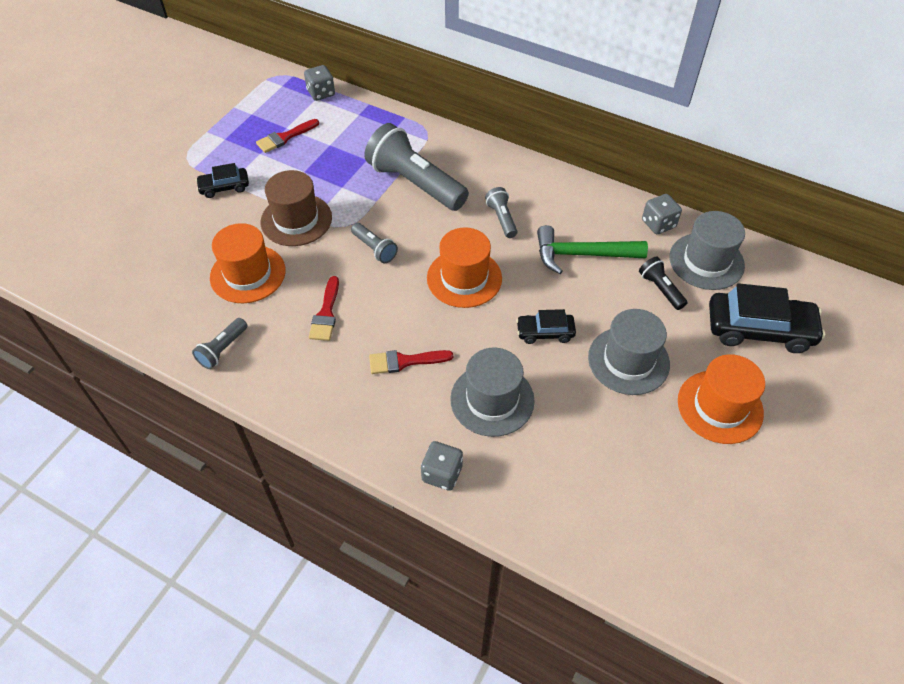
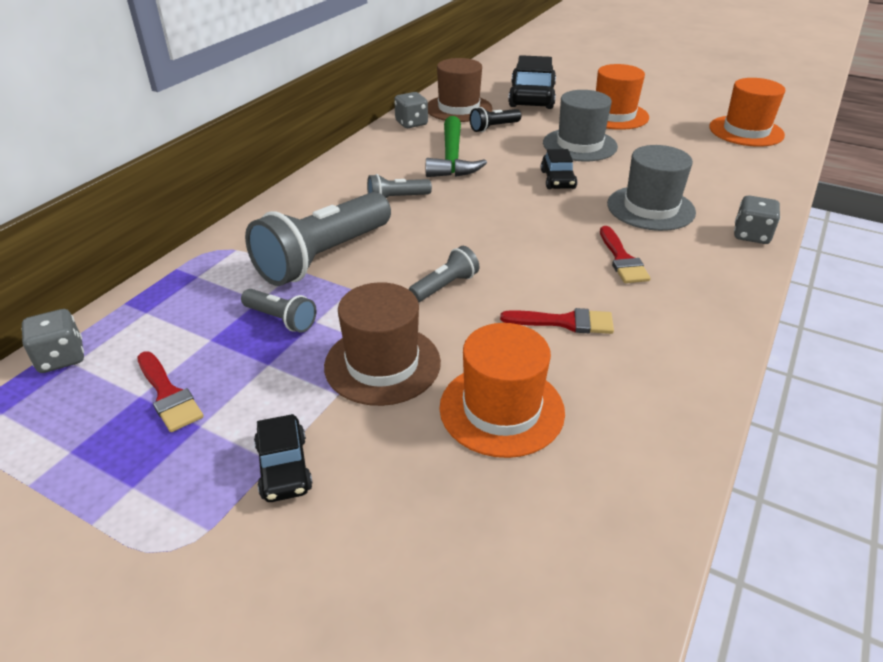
camera: 90 degrees left, 15 degrees down
(222, 349) = (658, 421): grey flashlight -> grey flashlight (281, 319)
(464, 278) = (490, 222): orange hat -> orange hat (746, 131)
(706, 261) = (458, 108): grey hat -> brown hat

